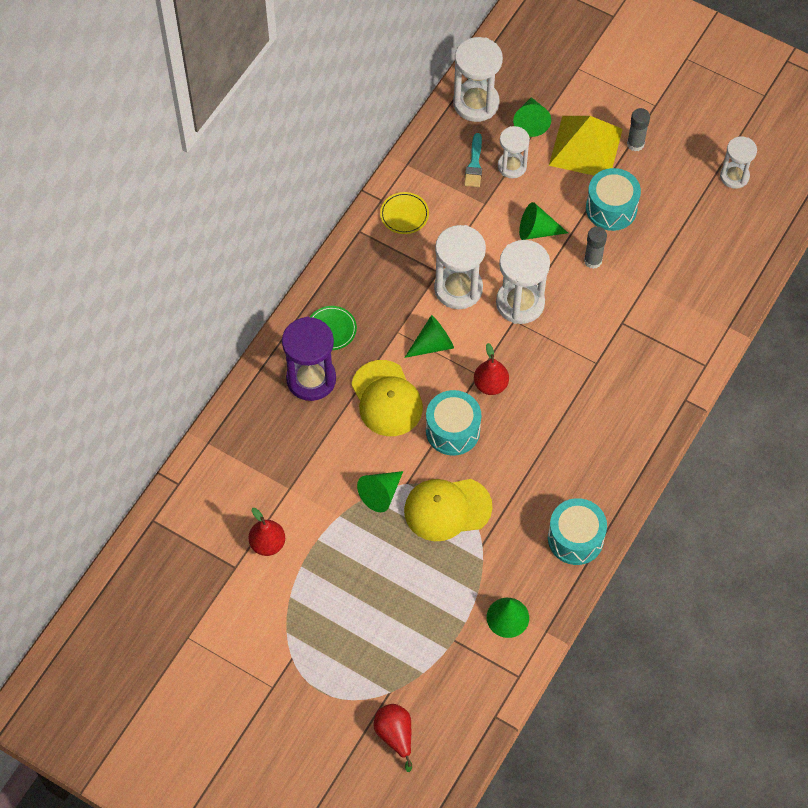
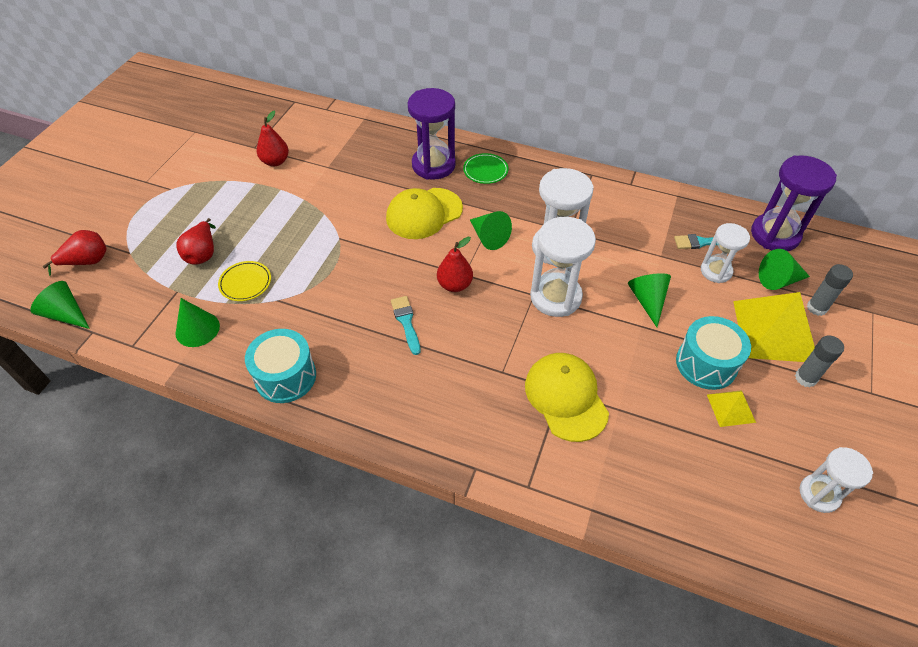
camera: 80 degrees right, 10 degrees down
(381, 494) = (327, 222): green cone -> green cone (66, 314)
(404, 215) = (622, 200): yellow plate -> yellow plate (245, 283)
(405, 617) = (202, 254): none -> red pear
(447, 509) = (314, 269): yellow cap -> yellow cap (566, 397)
(452, 430) = (399, 263): turquoise drum -> none
(476, 103) = (775, 235): white hourglass -> purple hourglass
(529, 432) = (406, 322): none -> turquoise brush
(593, 261) = (630, 354): grey glue stick -> grey glue stick (816, 308)
(656, 206) = (731, 408): none -> yellow pyramid

